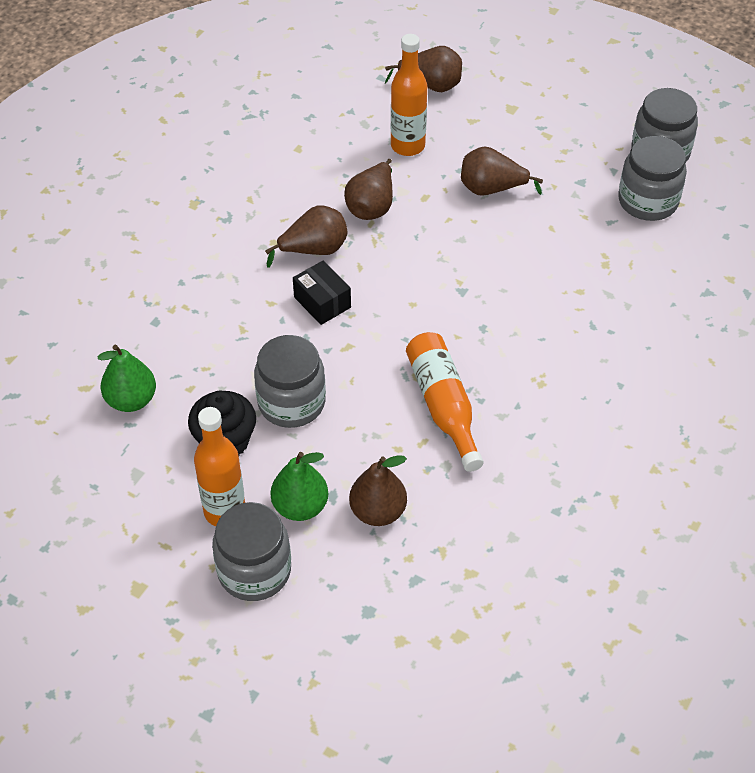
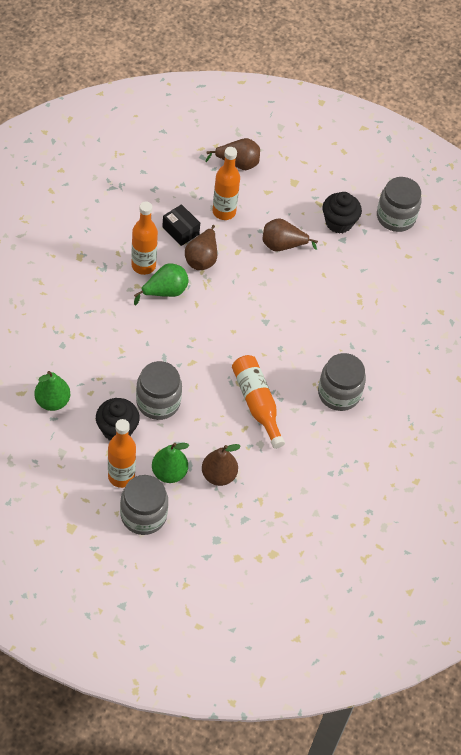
camera: 10 degrees left, 5 degrees up
(285, 215) = (143, 266): none -> orange bottle
(314, 250) = (165, 292): brown pear -> green pear
(322, 302) = (173, 330): black box -> black box (180, 231)
(575, 159) = (339, 222): none -> black cupcake
(648, 201) = (387, 254): grey jar -> grey jar (339, 393)

